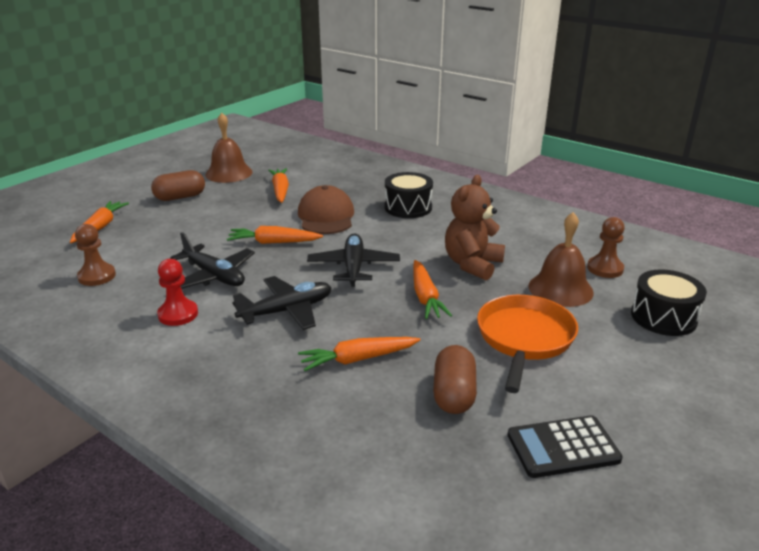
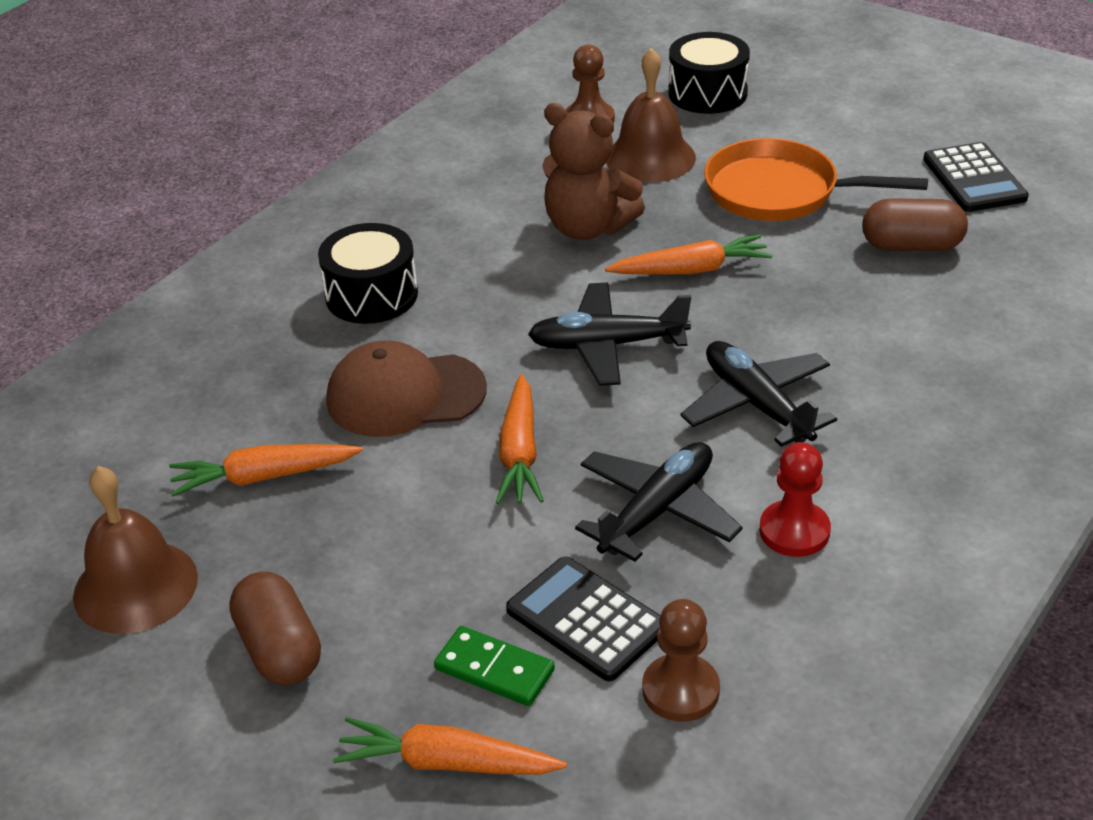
camera: 90 degrees left, 10 degrees up
(140, 236) = (494, 669): none -> green domino
(154, 256) = (586, 619): none -> black calculator
(358, 359) = (863, 323): orange carrot -> none

